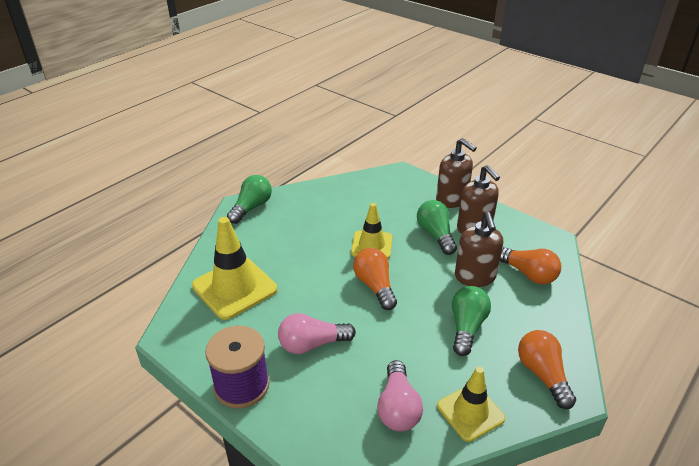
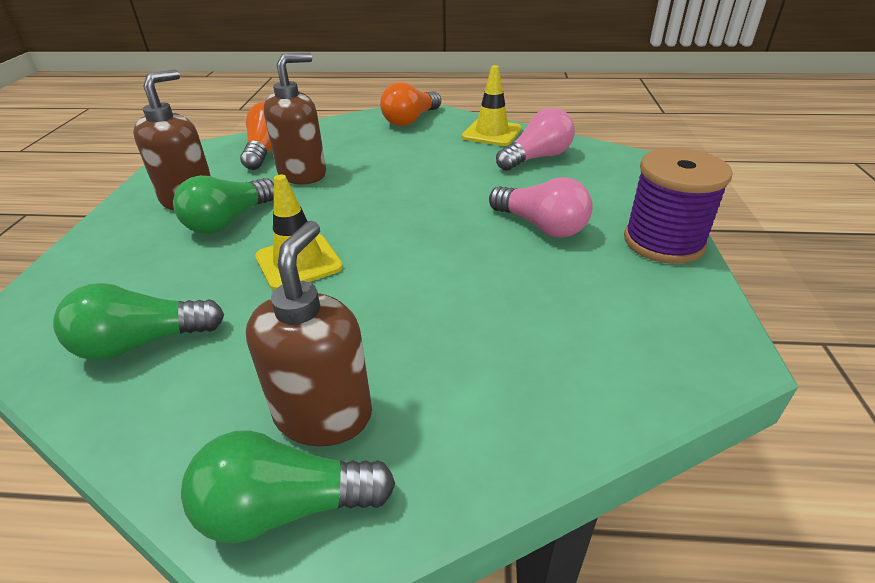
camera: 125 degrees left, 0 degrees up
(234, 288) = (551, 348): yellow traffic cone -> none
(375, 286) = (390, 225): orange light bulb -> none
(452, 200) = (110, 237): brown soap dispenser -> brown soap dispenser (324, 414)
(466, 327) = (393, 158): green light bulb -> green light bulb (142, 343)

